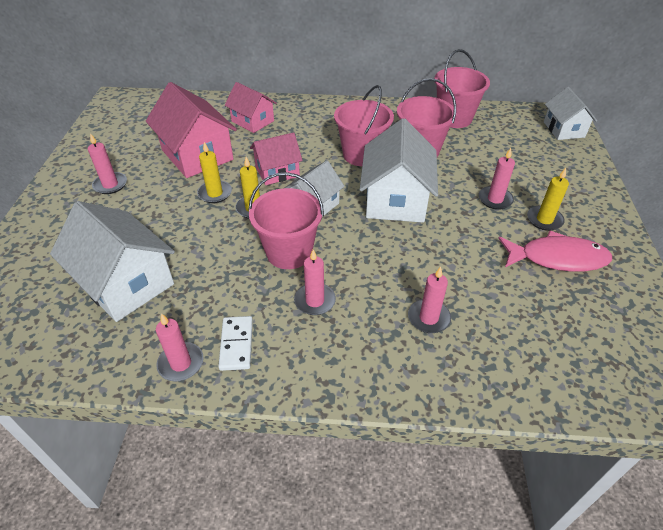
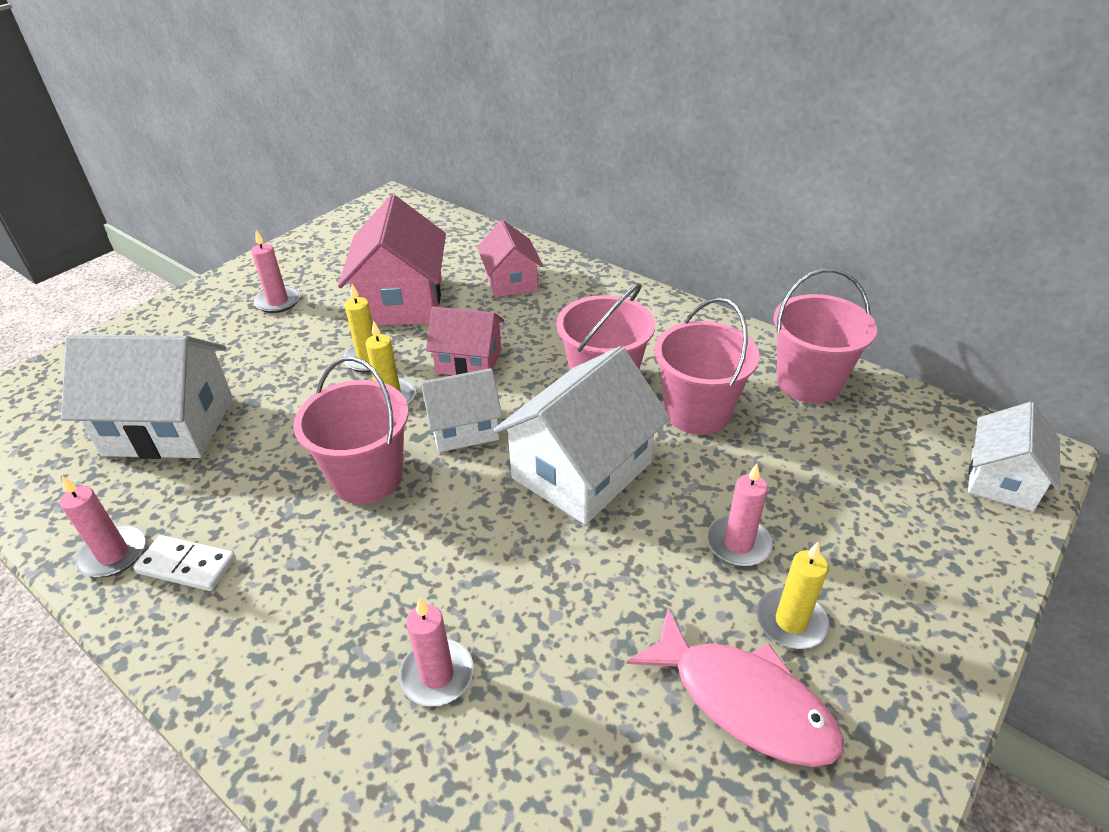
camera: 35 degrees right, 5 degrees down
(126, 283) = (170, 426): white house -> white house turned 75 degrees counterclockwise
(236, 344) = (186, 566): white domino -> white domino turned 75 degrees clockwise
(315, 301) = (326, 560): pink candle -> none

